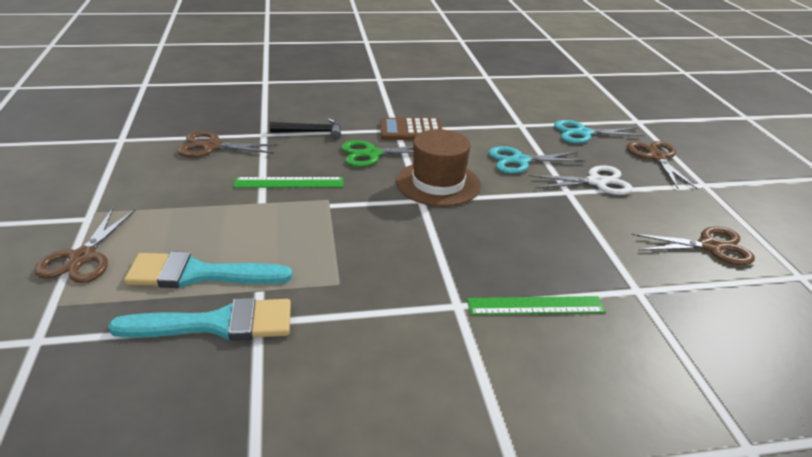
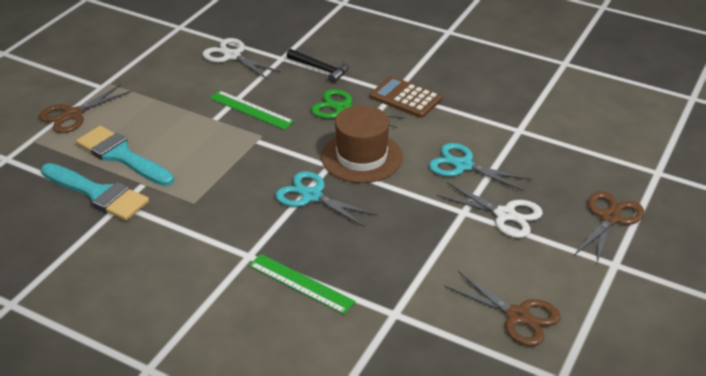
camera: 40 degrees right, 5 degrees up
(211, 147) = (232, 56): brown scissors -> white scissors
(583, 133) = (571, 163): turquoise scissors -> turquoise scissors (312, 196)

